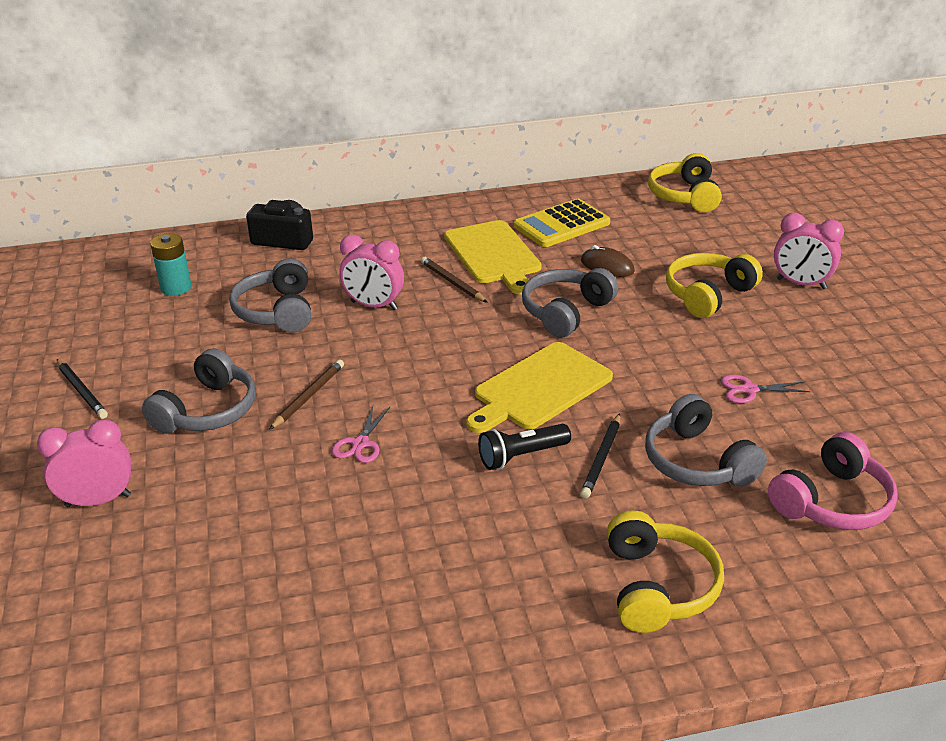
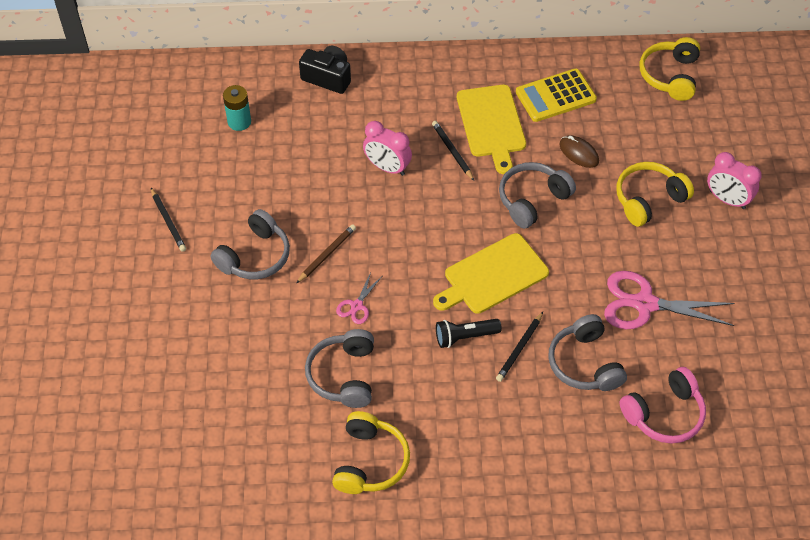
camera: 10 degrees right, 20 degrees up
(98, 500) = (179, 325): pink clock -> none
(277, 311) = (313, 161): grey headphones -> grey headphones (344, 375)
(452, 282) = (452, 151): brown pencil -> black pencil
(658, 586) = (526, 459): yellow headphones -> yellow headphones (370, 461)
(749, 390) = (644, 304): pink scissors -> pink scissors, size x2.05

